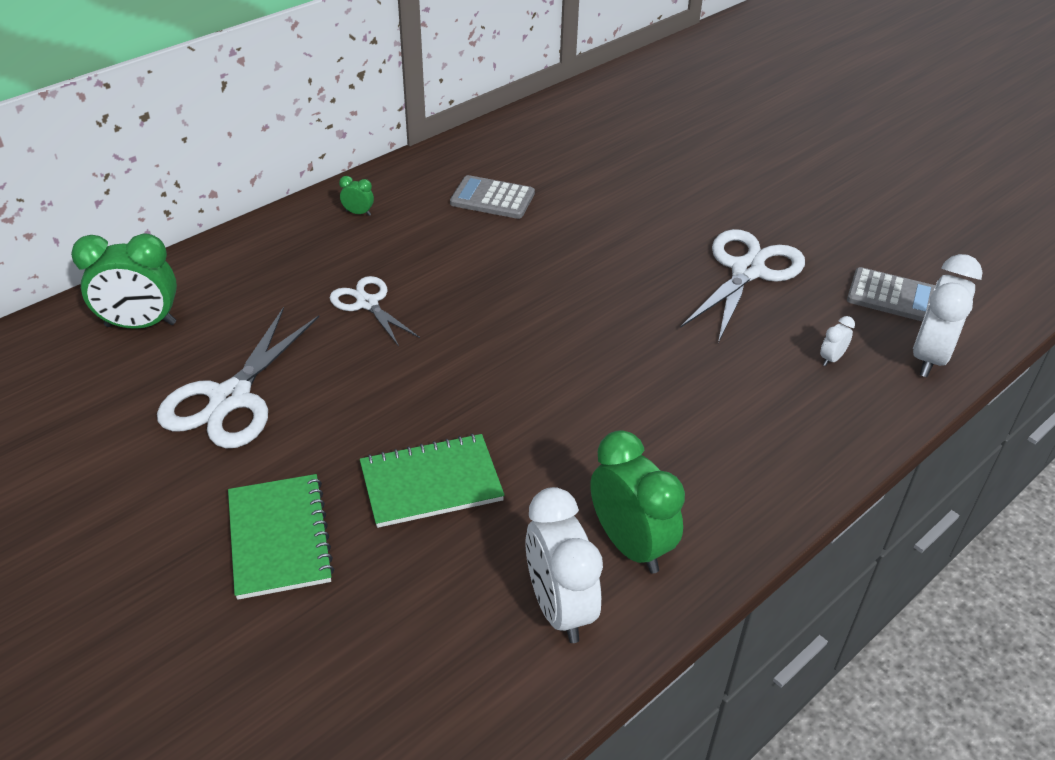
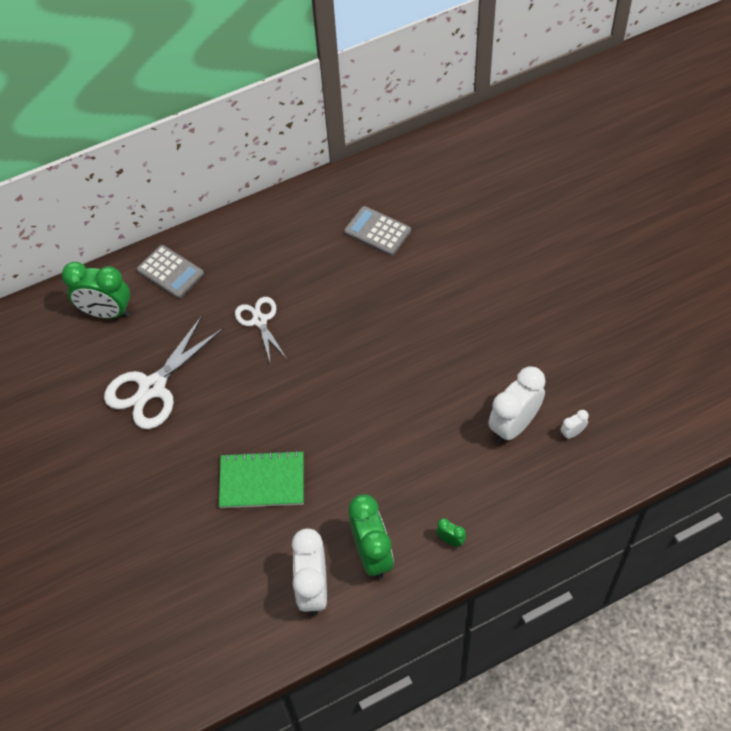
camera: 20 degrees right, 15 degrees up
(279, 538) = (160, 502): green notebook -> none
(358, 213) = (275, 231): green clock -> green clock (450, 540)
(747, 271) = (545, 338): white scissors -> none
(892, 296) = (646, 384): grey calculator -> grey calculator (170, 272)
(929, 357) = (646, 446): white clock -> white clock (514, 425)

